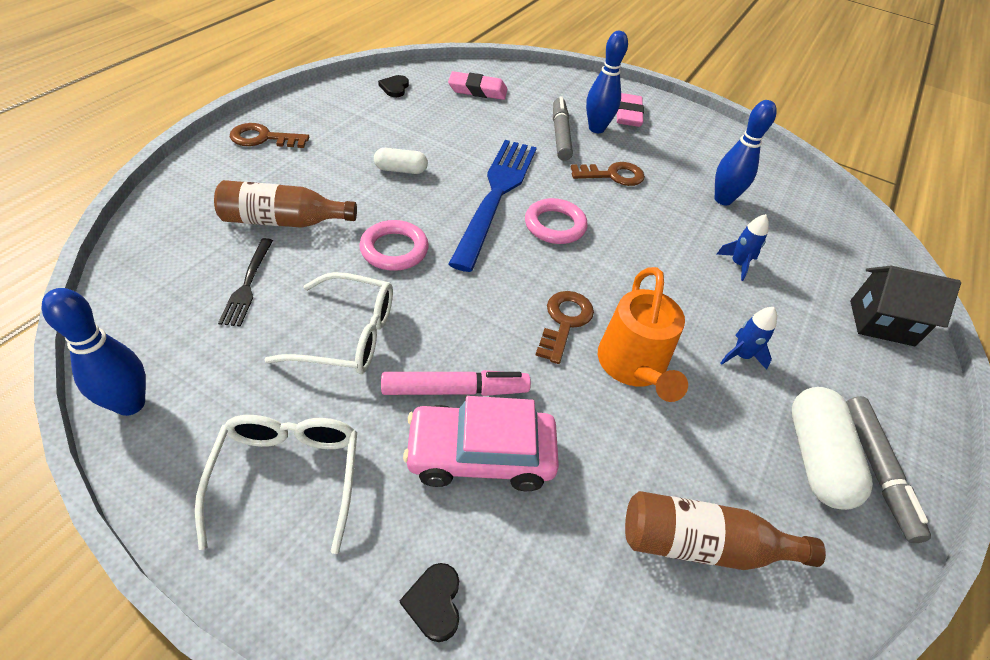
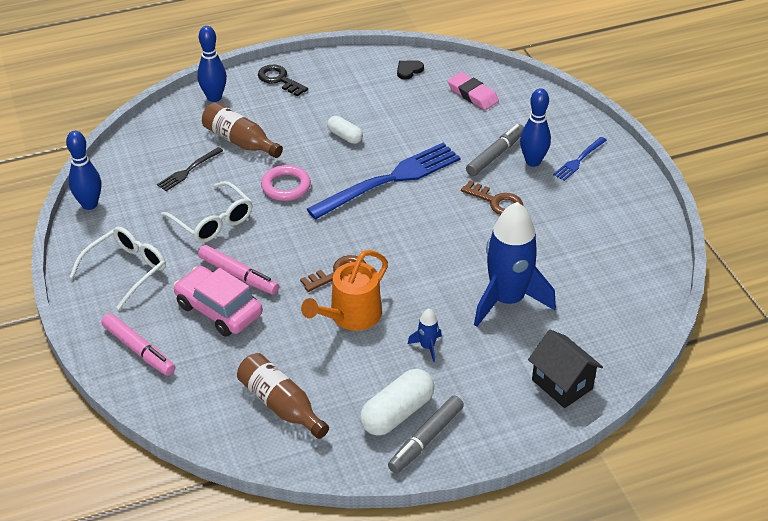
camera: 45 degrees right, 5 degrees down
(263, 138) = (279, 79): brown key -> black key
(434, 602) = (139, 350): black heart -> pink marker
(555, 225) = (406, 217): pink ring -> none
(628, 114) = (579, 160): pink eraser -> blue fork
(723, 199) = (563, 256): blue bowling pin -> blue bowling pin (214, 97)
(738, 264) = (507, 300): blue rocket -> blue rocket, size x2.45

